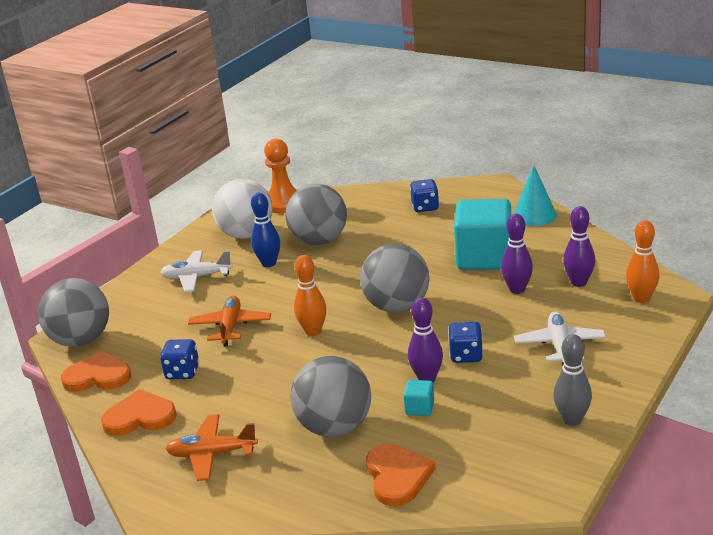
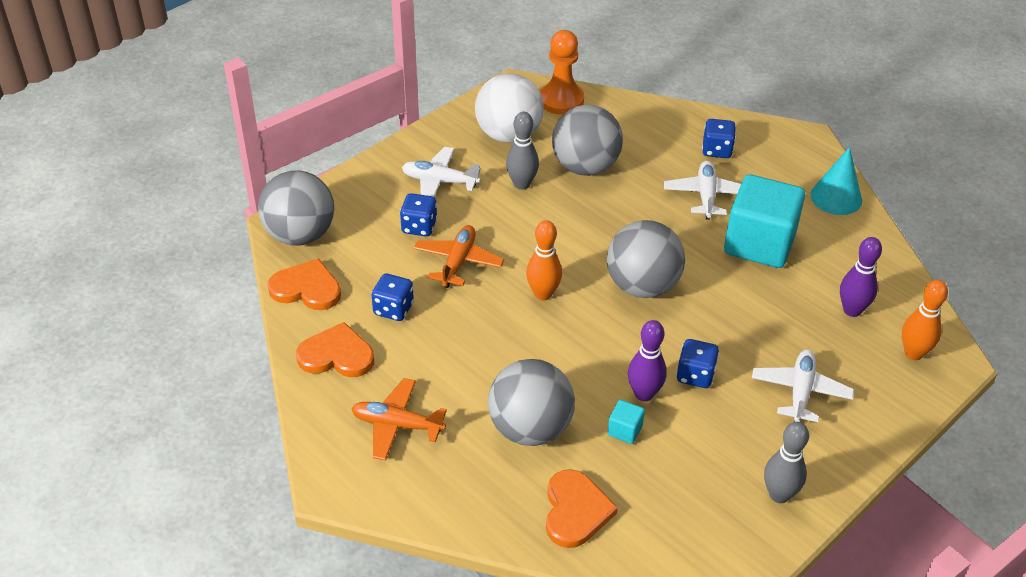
camera: 10 degrees right, 15 degrees up
(188, 311) = (419, 227): none -> blue dice
(269, 263) = (522, 184): blue bowling pin -> grey bowling pin
(428, 237) = (706, 195): none -> white plane
(517, 289) = (780, 300): purple bowling pin -> none

